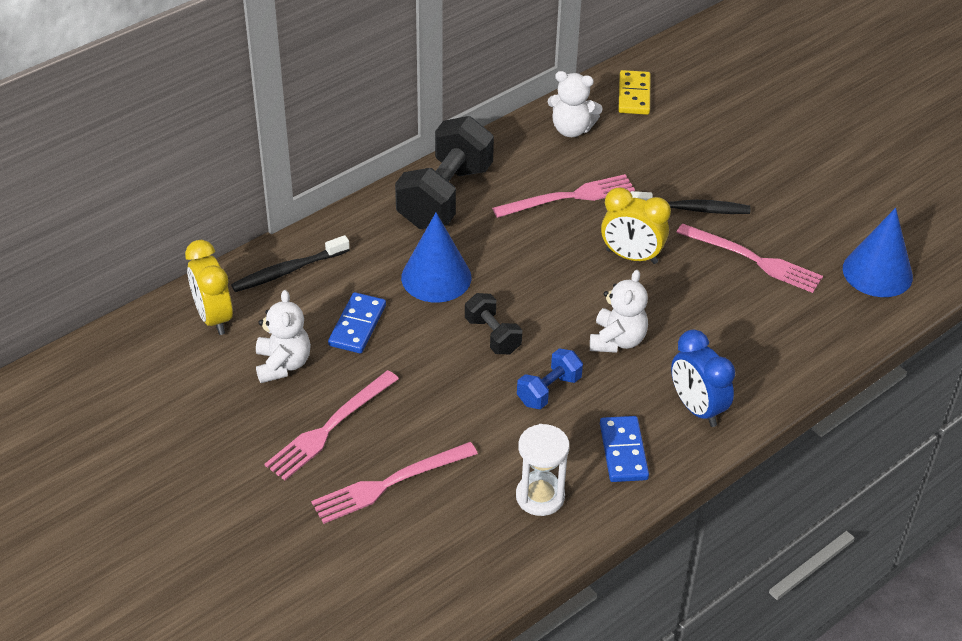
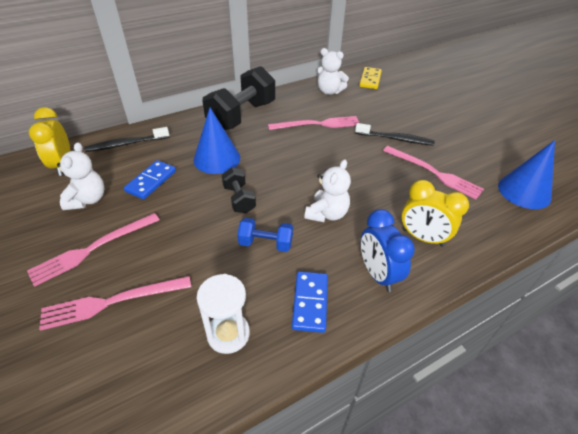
camera: 10 degrees right, 0 degrees up
(549, 390) = (266, 243): blue dumbbell -> blue dumbbell turned 45 degrees clockwise
(631, 256) = (349, 161): yellow clock -> yellow clock (422, 237)

